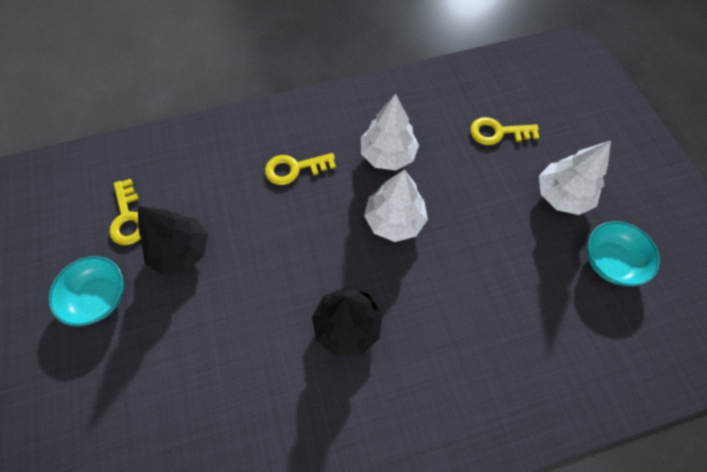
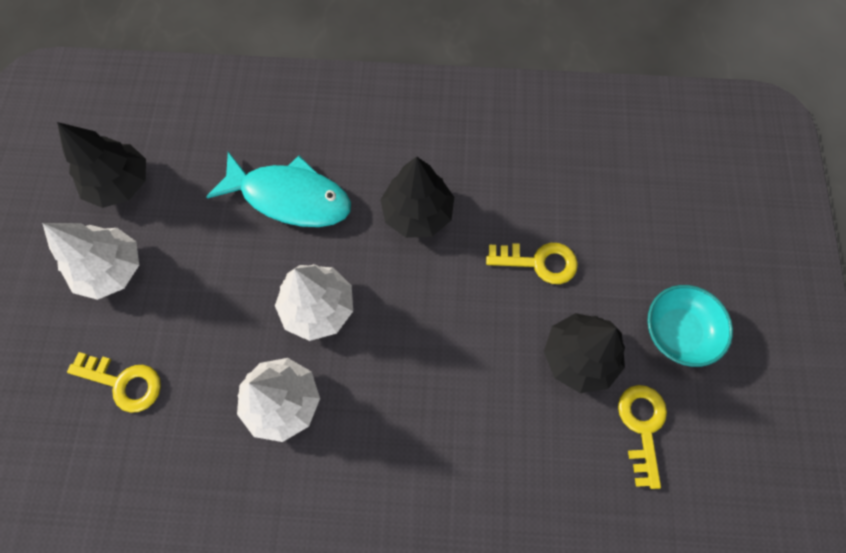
camera: 160 degrees left, 5 degrees up
(294, 169) = (412, 424): yellow key -> yellow key (539, 262)
(464, 300) = (290, 197): none -> turquoise fish
(610, 261) = (120, 183): turquoise bowl -> black tree

